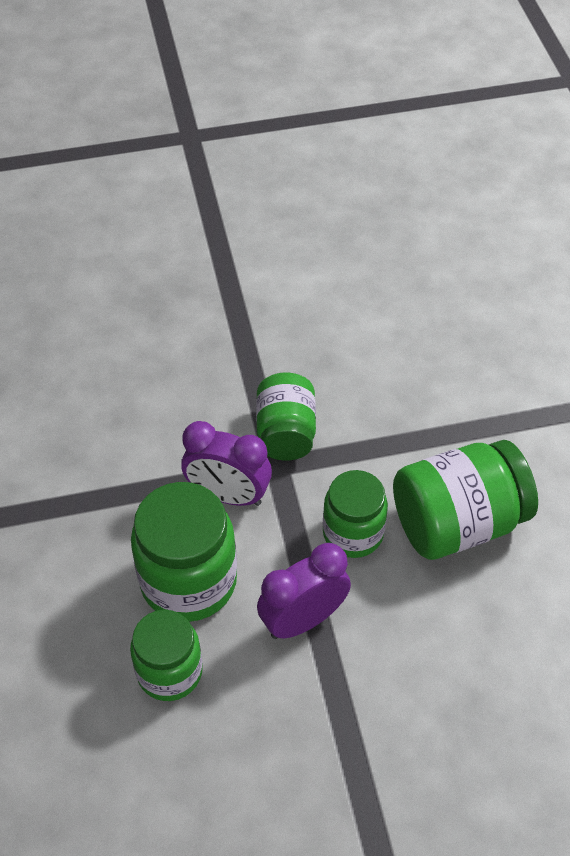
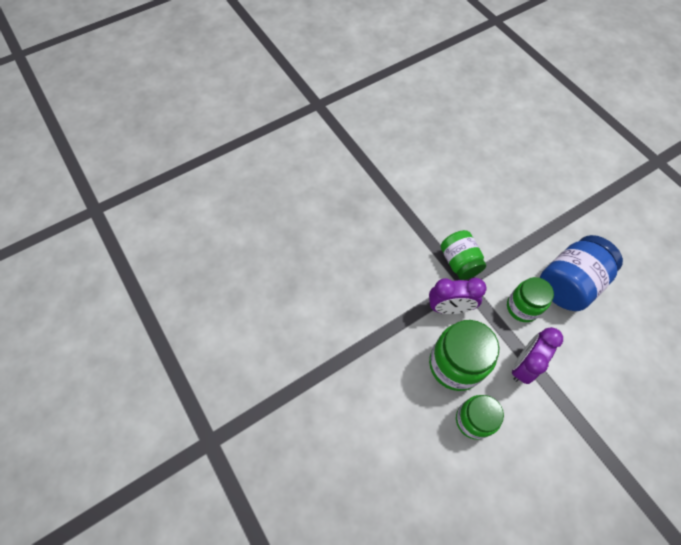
camera: 20 degrees left, 10 degrees up
(457, 522) = (569, 283): green jar -> blue jar

